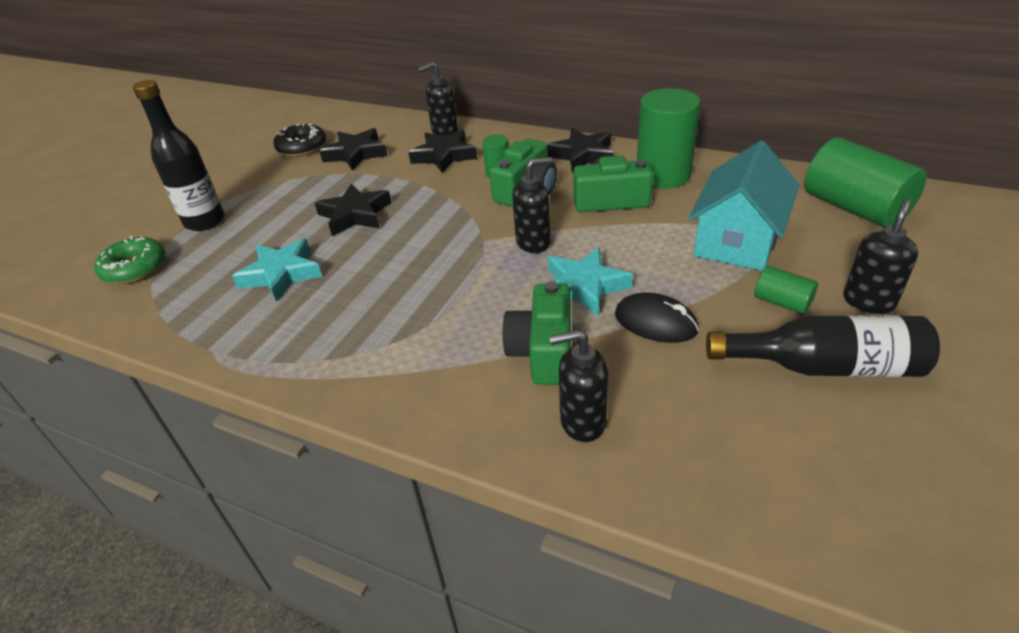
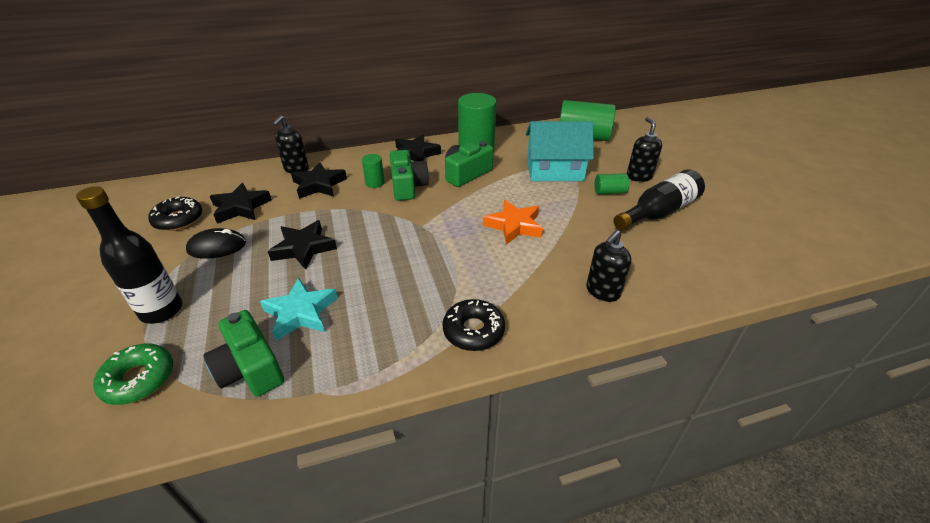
camera: 45 degrees left, 0 degrees up
(388, 376) = (473, 330): none -> black donut
(533, 242) = (454, 214): black soap dispenser -> none
(543, 351) = (539, 269): green camera -> green camera (250, 368)
(584, 287) = (514, 226): turquoise star -> orange star
(655, 322) = (571, 227): black mouse -> black mouse (217, 247)
(737, 240) = (554, 170): turquoise house -> turquoise house turned 75 degrees counterclockwise

